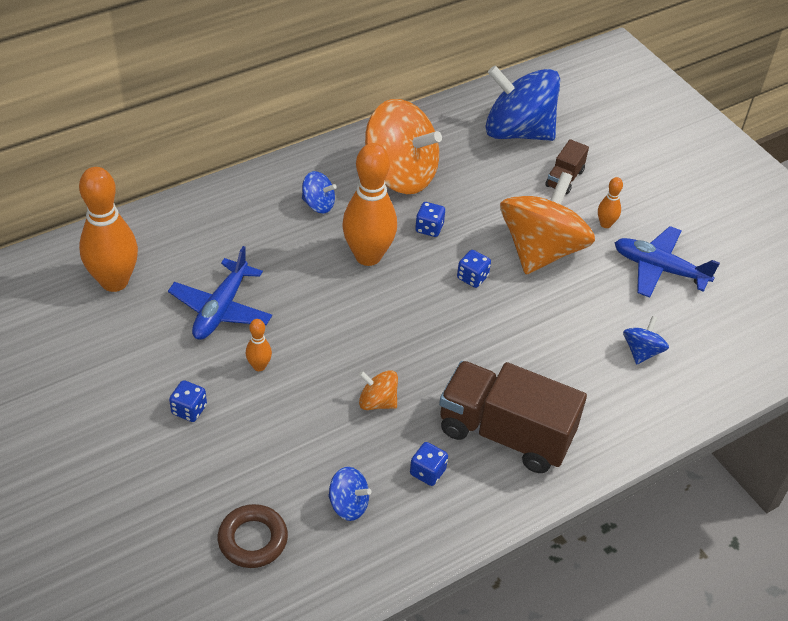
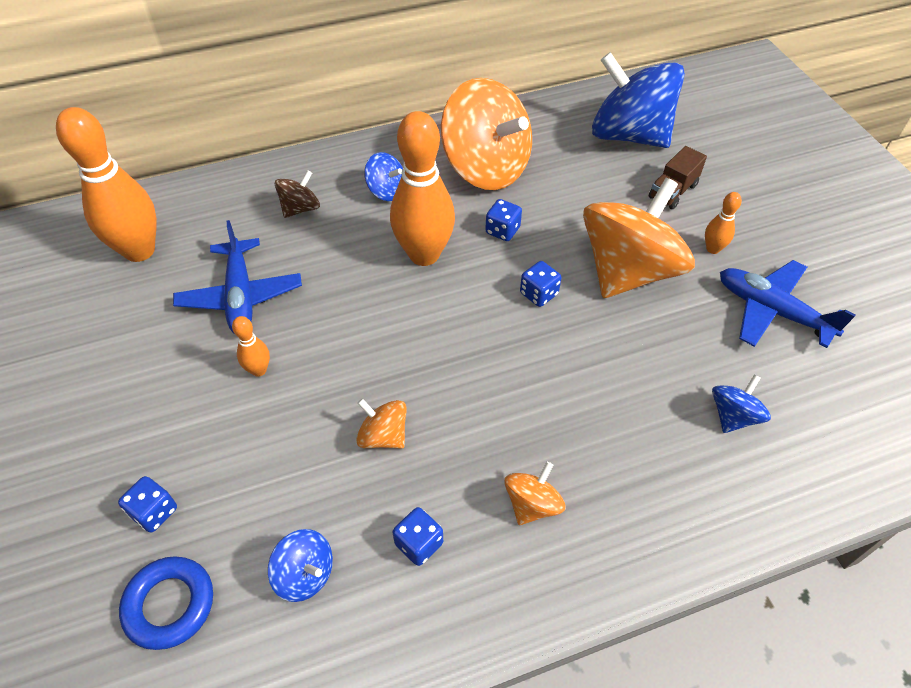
camera: 15 degrees right, 5 degrees up
(189, 410) = (160, 413): blue dice -> blue dice (154, 512)
(221, 309) = (241, 296): blue plane -> blue plane turned 45 degrees counterclockwise
(246, 228) = (300, 208): none -> brown spinning top
(253, 539) = (170, 604): brown ring -> blue ring
(505, 433) = (532, 504): brown truck -> orange spinning top

